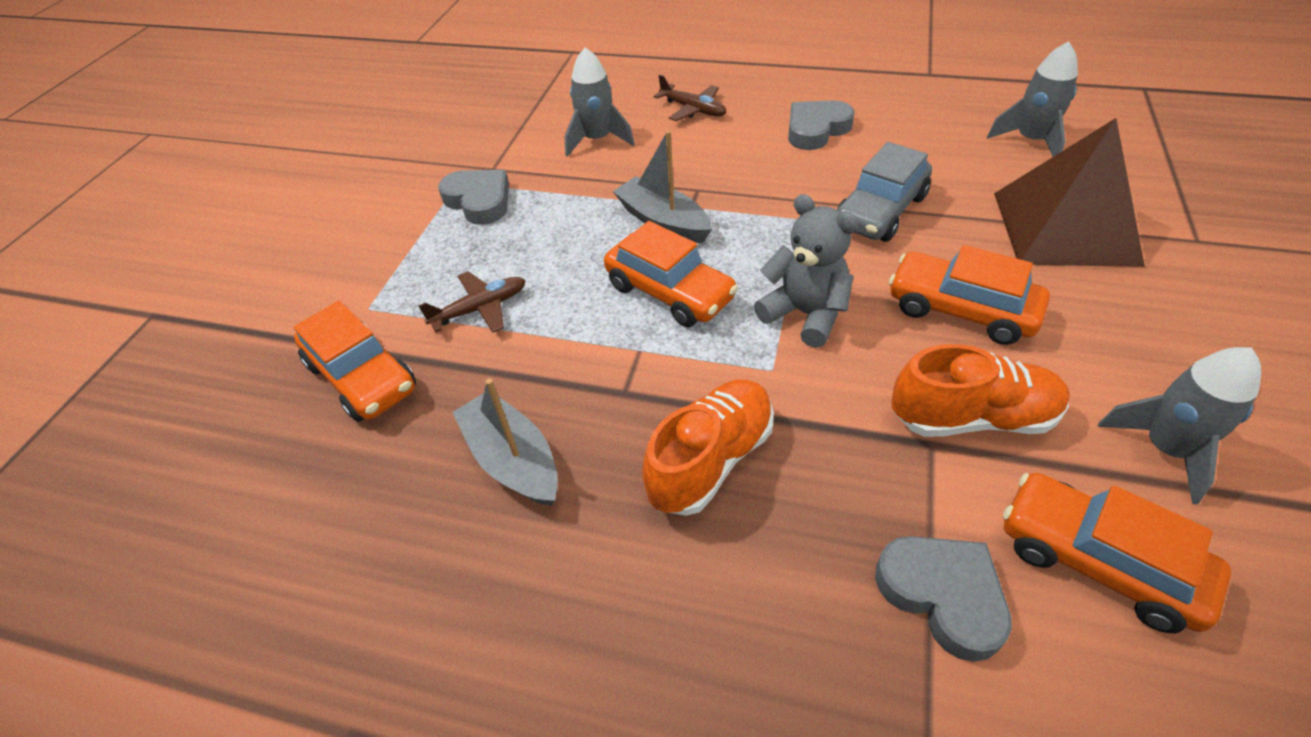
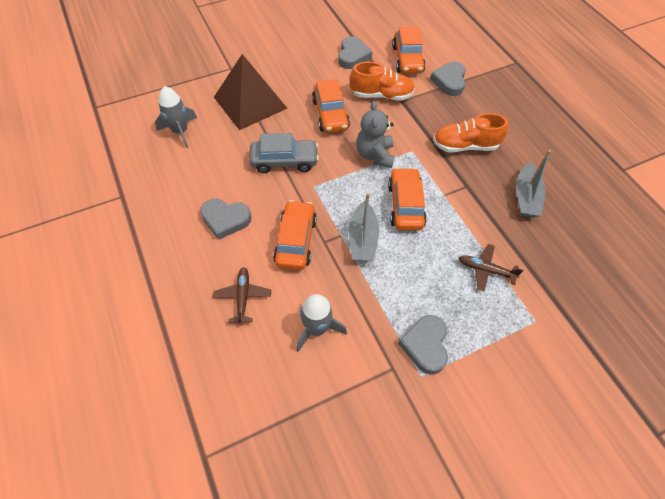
camera: 135 degrees left, 10 degrees up
(362, 377) = (560, 281): orange car -> orange car (295, 241)
(972, 417) = (381, 95): orange shoe -> orange shoe turned 135 degrees clockwise
(1165, 449) = (353, 56): grey rocket -> grey heart

